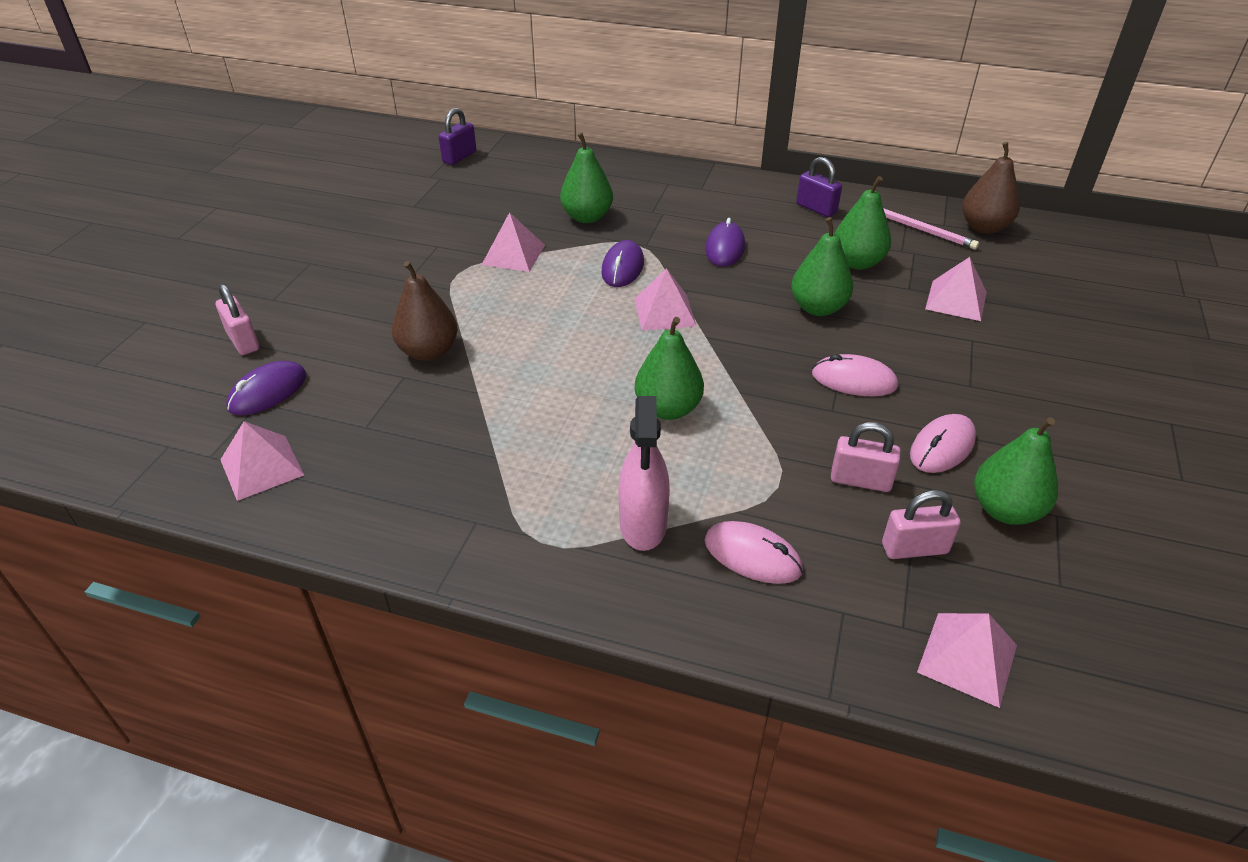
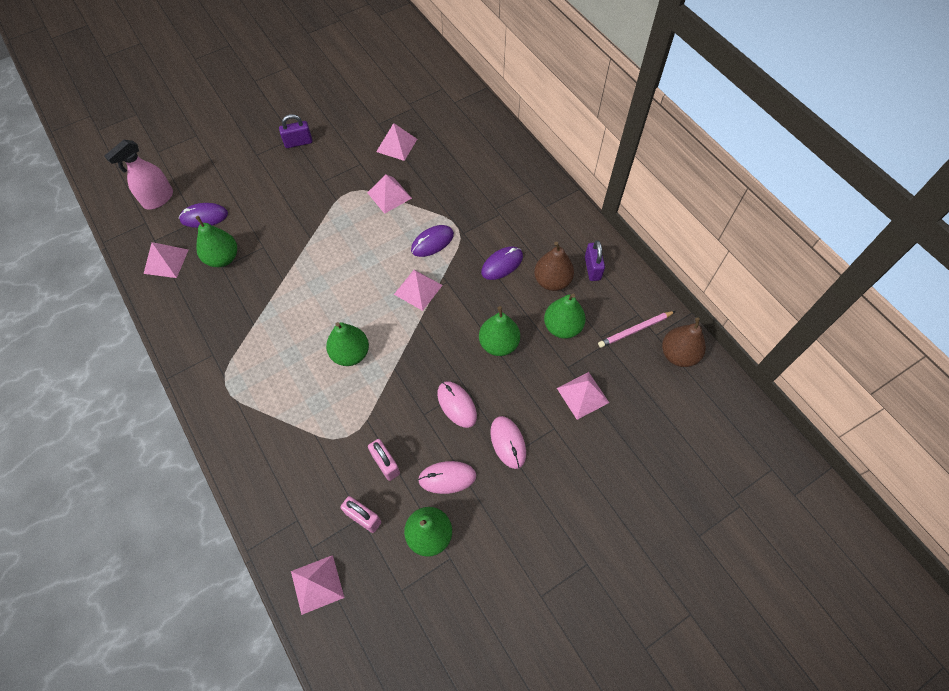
camera: 40 degrees right, 20 degrees up
(243, 341) = (221, 176): pink padlock -> none
(428, 351) = (287, 238): brown pear -> brown pear (552, 281)
(459, 157) = (439, 95): purple padlock -> purple padlock (298, 142)
(463, 213) = (396, 145): none -> pink pyramid
(587, 217) = (455, 190): green pear -> green pear (223, 258)
(643, 525) = (270, 410): pink spray bottle -> pink spray bottle (158, 199)
(752, 556) = (294, 462): pink mouse -> pink mouse (508, 442)
(922, 230) = (635, 330): pink pencil -> pink pencil turned 75 degrees clockwise

